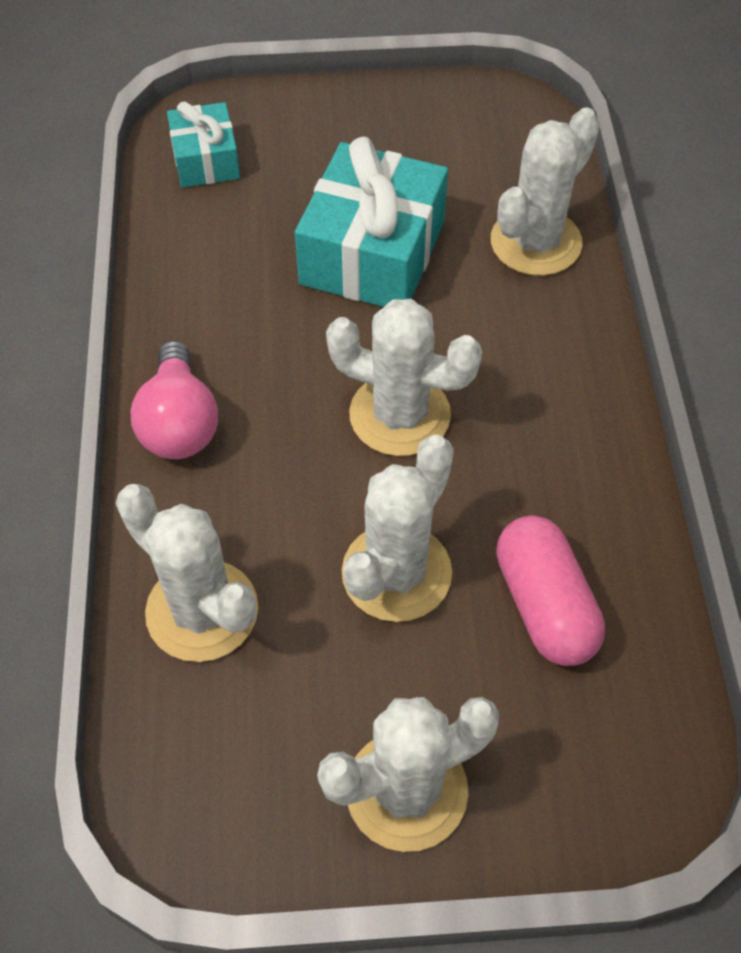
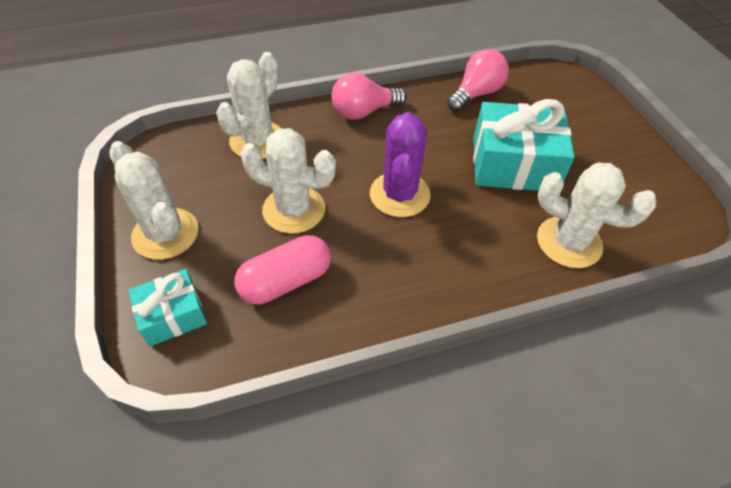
camera: 75 degrees right, 5 degrees down
(191, 249) = (476, 94): none -> pink light bulb
(206, 160) = (542, 86): turquoise gift -> turquoise gift (173, 315)
(399, 415) = (399, 195): white cactus -> purple cactus

